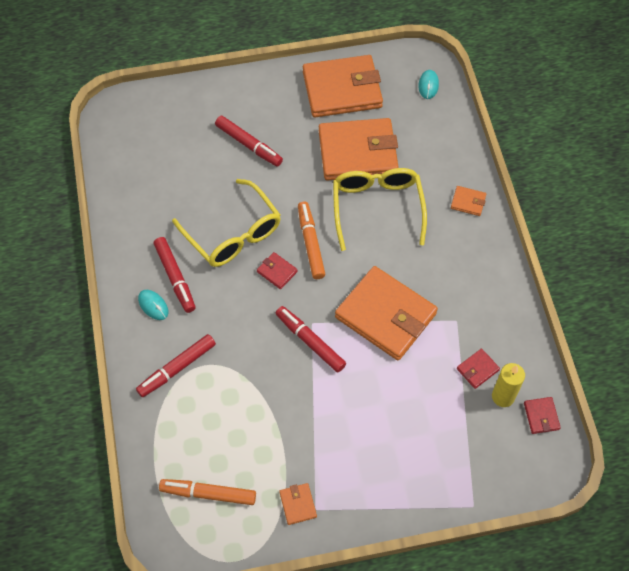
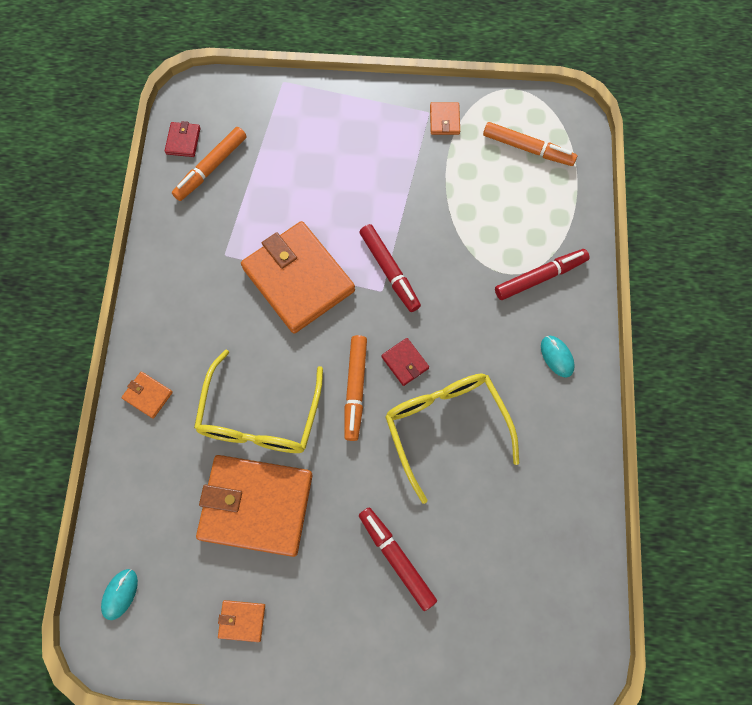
camera: 165 degrees left, 10 degrees up
(175, 277) = (526, 386): red marker -> none
(342, 90) = (242, 620): orange wallet -> orange wallet, size x0.41
(477, 369) = (225, 199): red wallet -> none
(503, 396) = (211, 167): yellow candle -> orange marker

